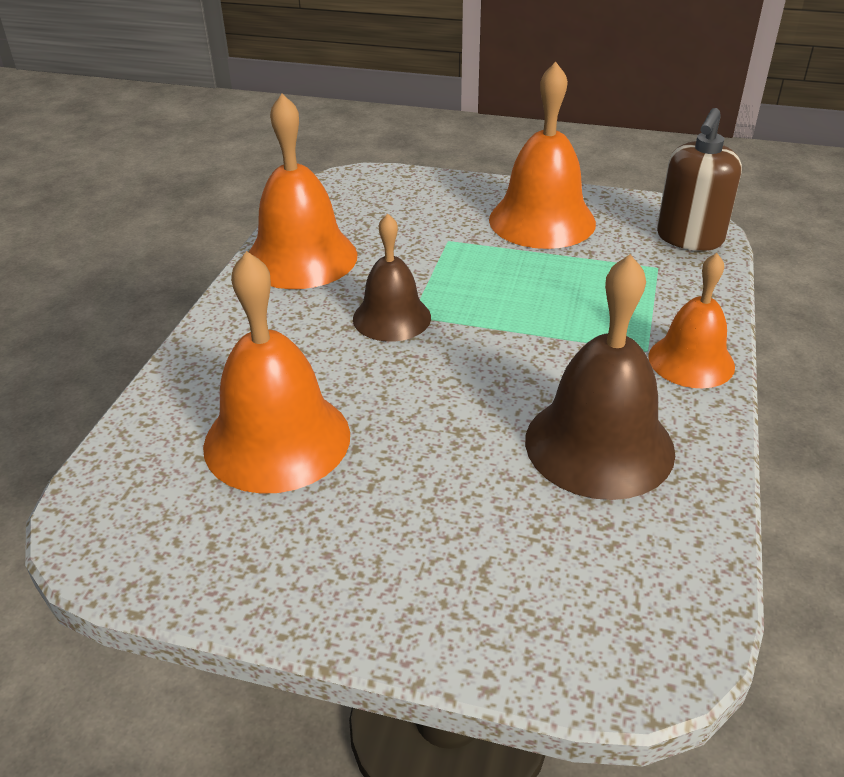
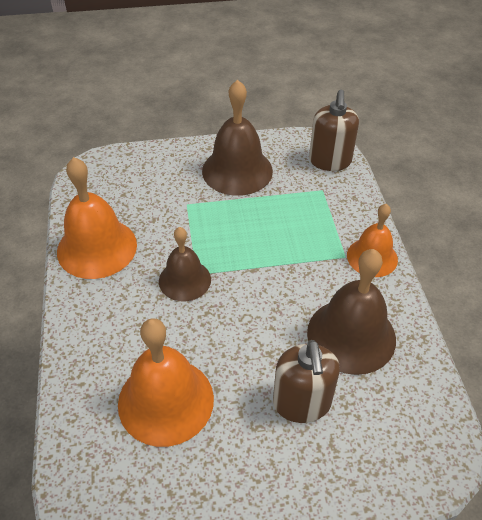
camera: 25 degrees left, 10 degrees up
(469, 503) = (302, 403): none -> brown soap dispenser
(542, 221) = (237, 170): orange bell -> brown bell

